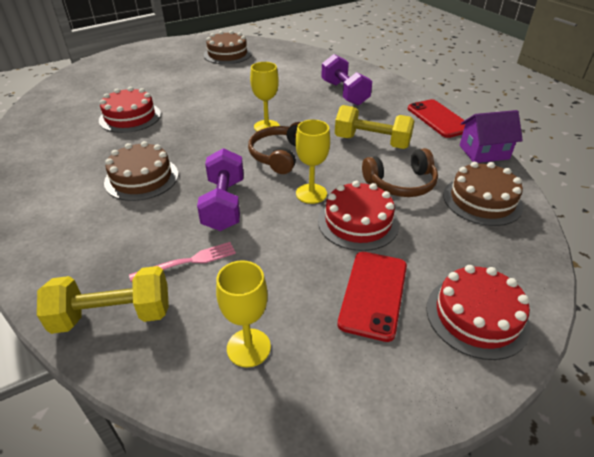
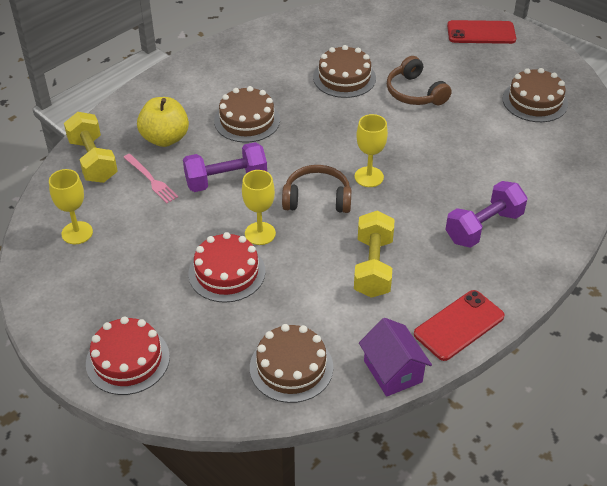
camera: 75 degrees right, 5 degrees up
(123, 241) = (165, 138): none -> yellow apple
(130, 117) = (344, 78): red cake -> brown cake
(373, 294) = (139, 293): red phone -> red phone (481, 33)
(401, 183) = (300, 298): brown headphones -> brown headphones (415, 92)

